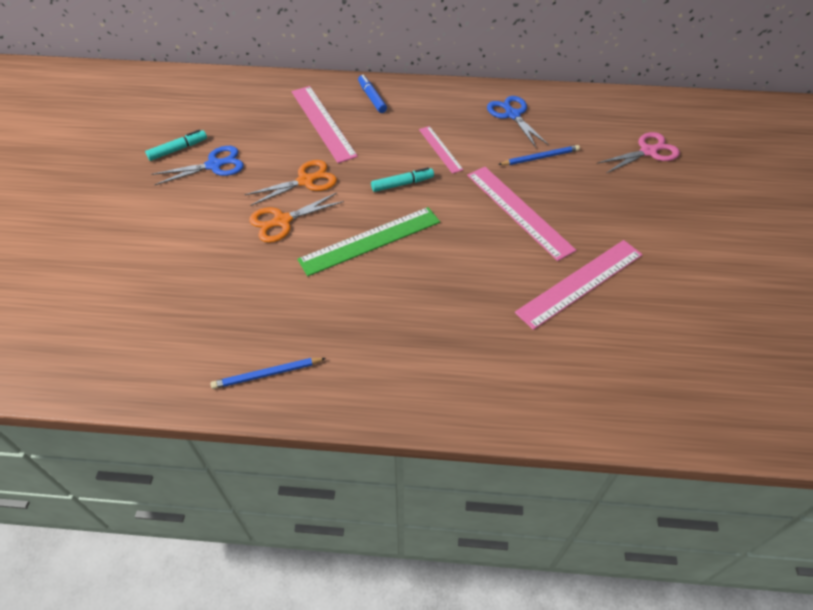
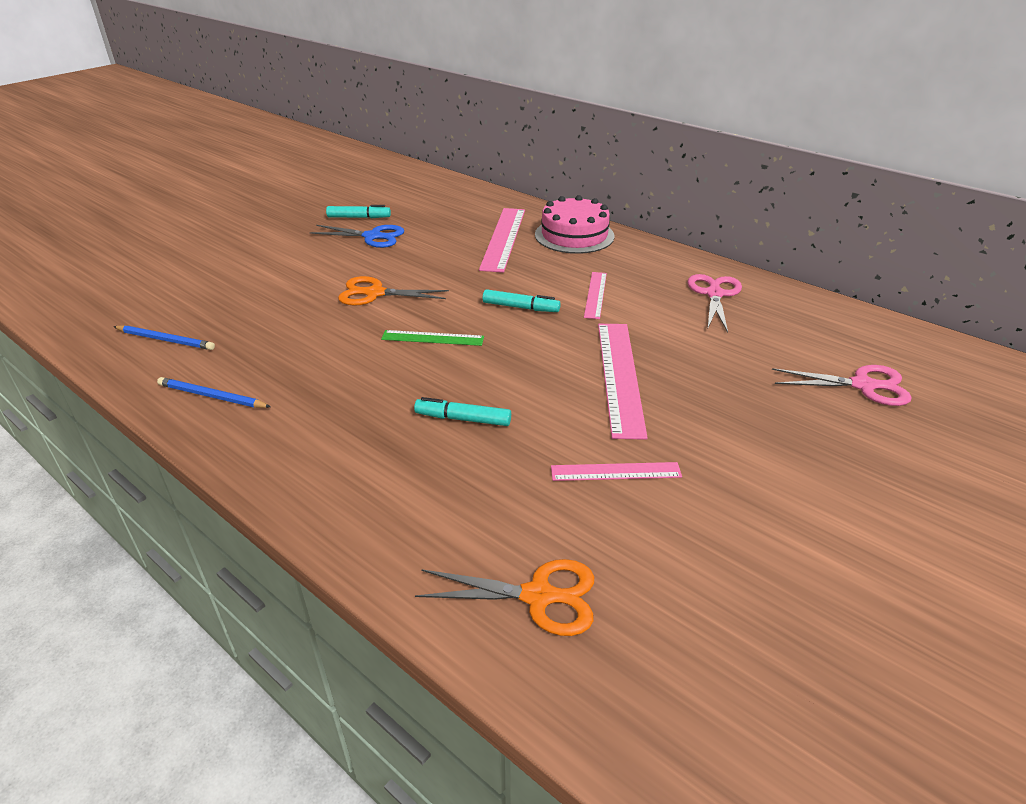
camera: 35 degrees right, 15 degrees down
(306, 181) = (433, 273): orange scissors -> orange scissors (538, 596)
(370, 240) = (432, 338): green ruler -> green ruler, size x0.57
(372, 98) = (574, 235): blue marker -> pink cake
(460, 295) = (463, 419): none -> turquoise marker
(512, 115) = (714, 294): blue scissors -> pink scissors
(540, 157) = (704, 340): blue pencil -> blue pencil (166, 340)
(580, 283) = (615, 472): pink ruler -> pink ruler, size x0.57

